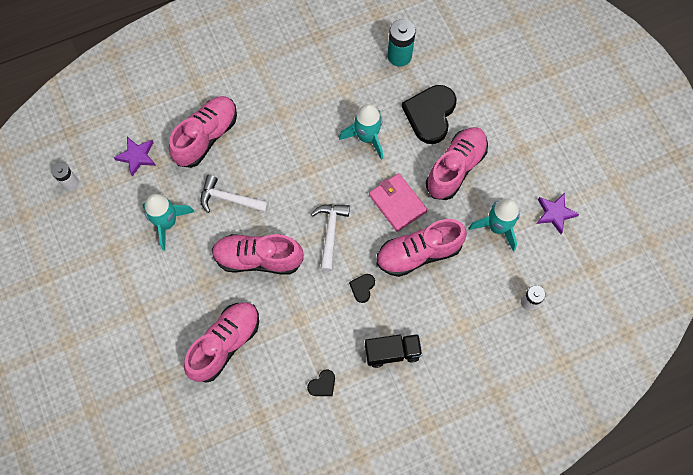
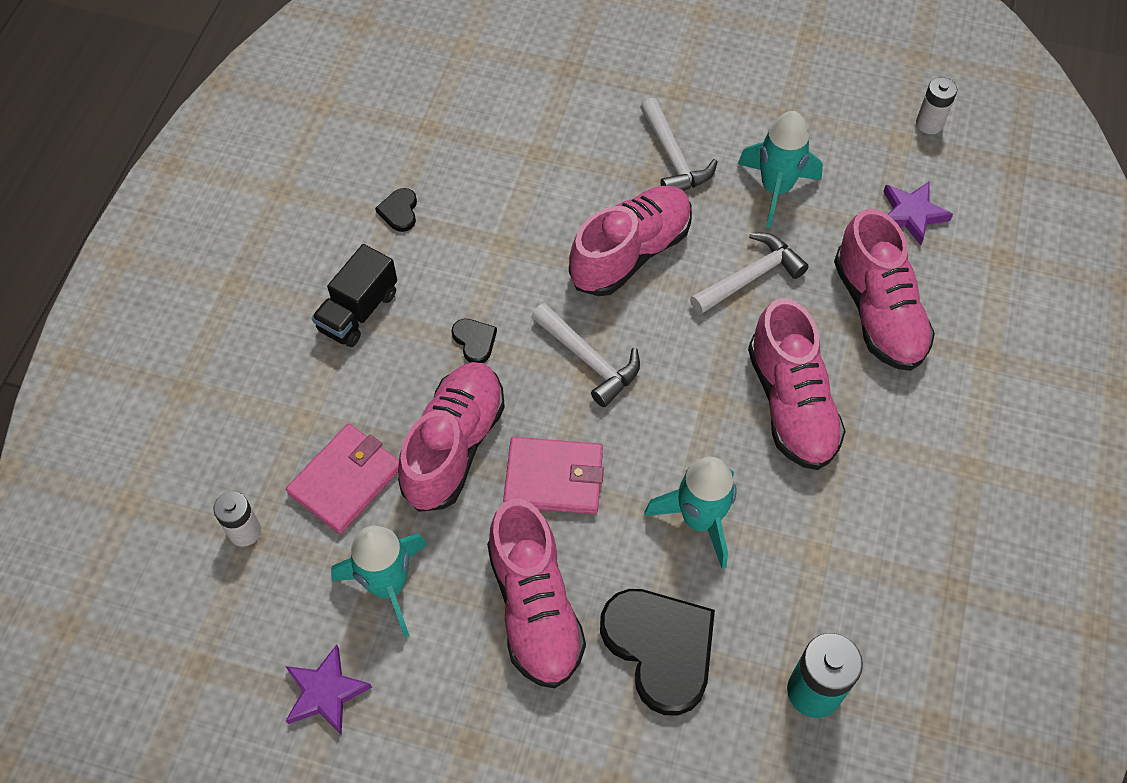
camera: 130 degrees right, 10 degrees down
(184, 281) = (673, 158): none -> white hammer
(225, 344) = (551, 149): pink shoe -> pink shoe (791, 404)
(472, 282) = (346, 480): none -> pink wallet

